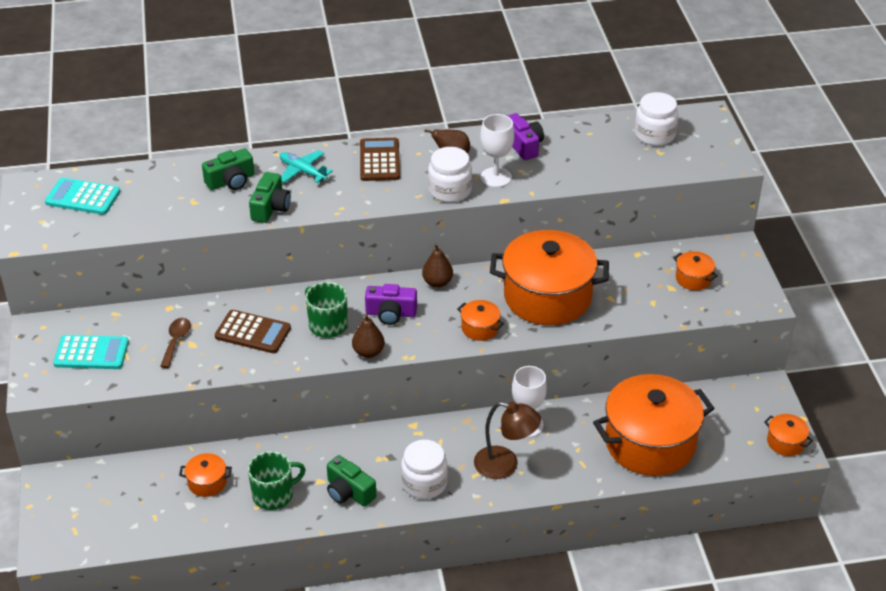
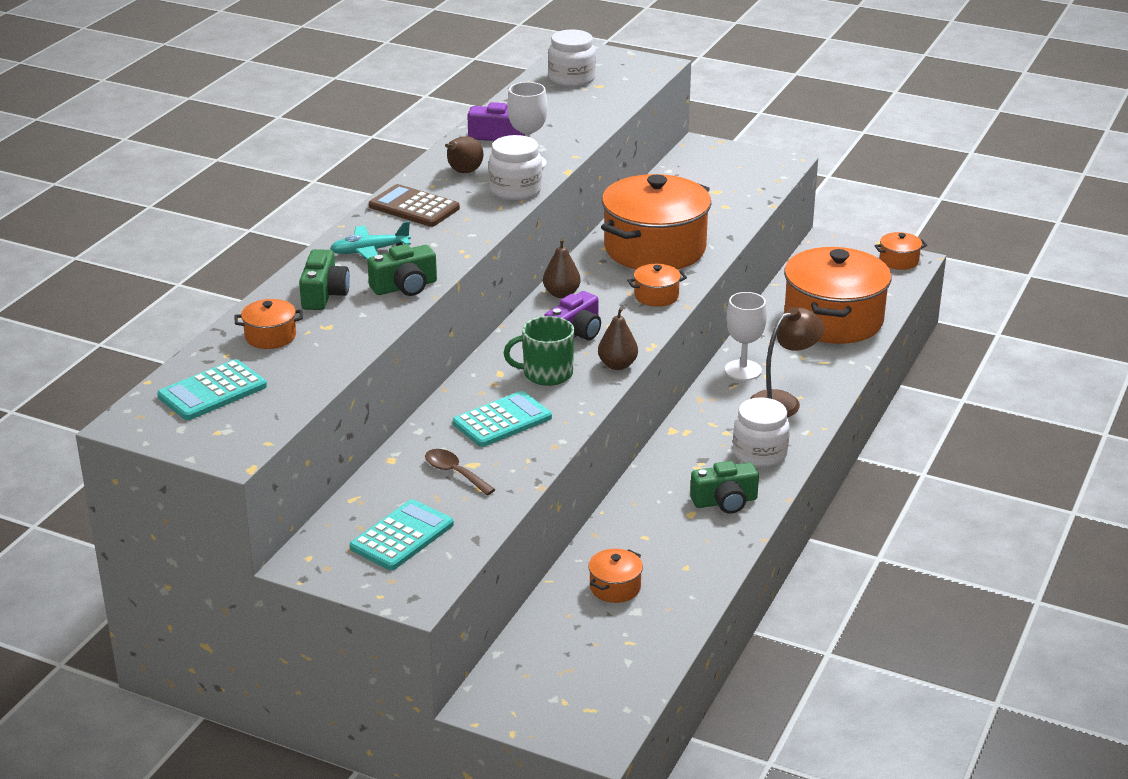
camera: 55 degrees left, 10 degrees down
(253, 332) = (502, 420): brown calculator -> turquoise calculator
(270, 208) = (405, 287): green camera -> green camera turned 105 degrees clockwise
(274, 495) = (680, 549): green mug -> none
(693, 279) = (717, 178): orange pot -> orange pot (270, 336)

